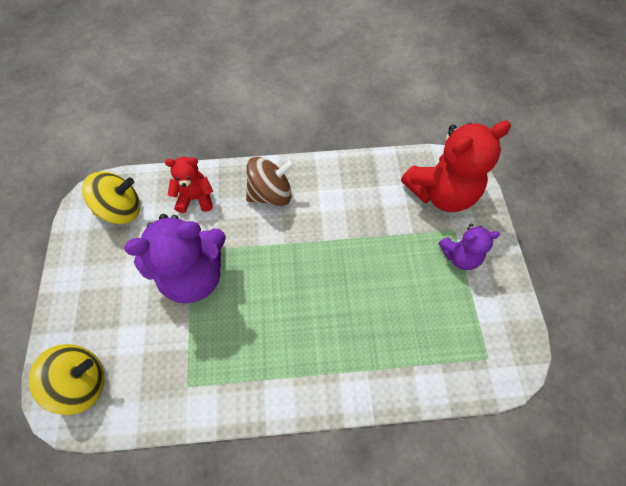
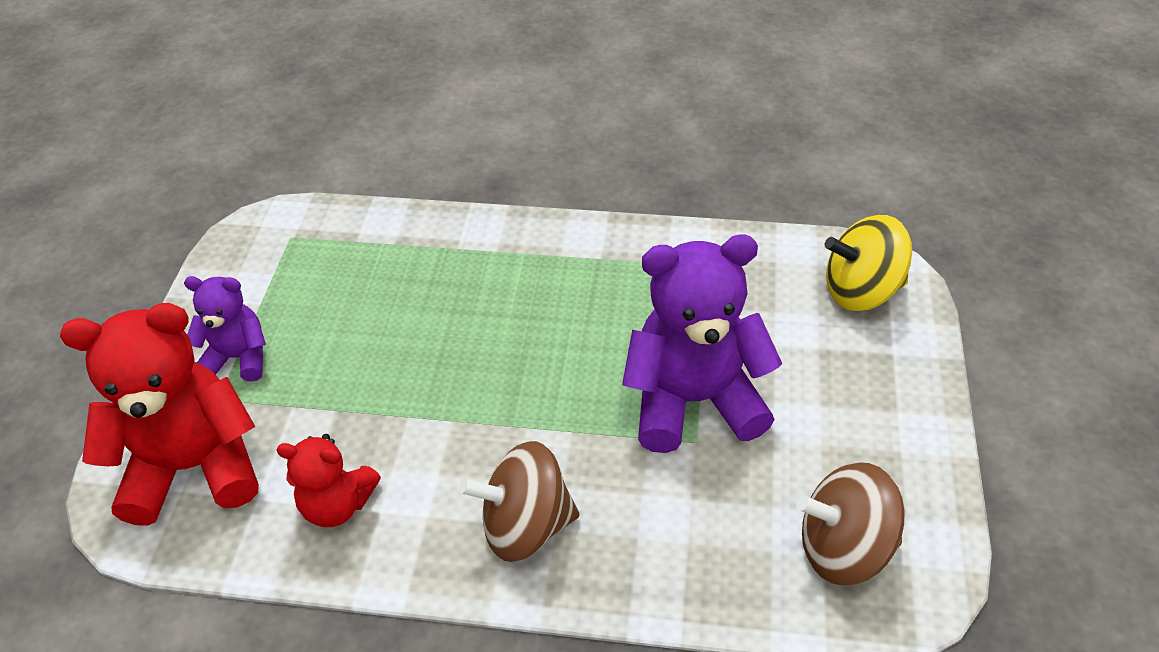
camera: 165 degrees left, 15 degrees down
(121, 209) = (844, 547): yellow spinning top -> brown spinning top
(195, 198) = (685, 544): red teddy bear -> red teddy bear (337, 504)

